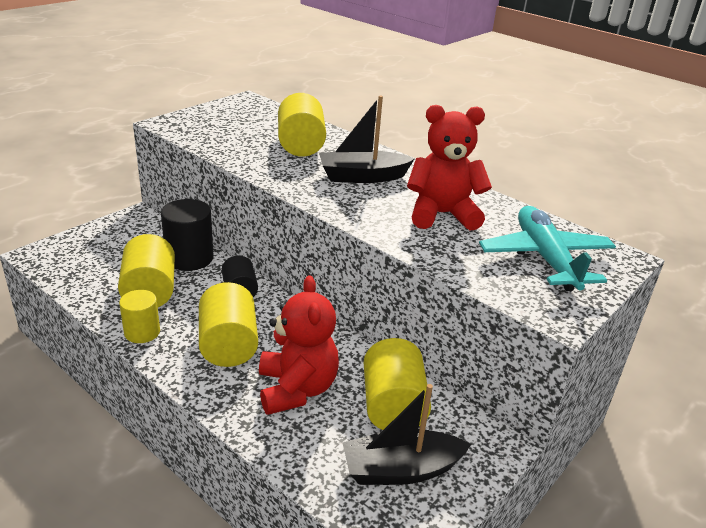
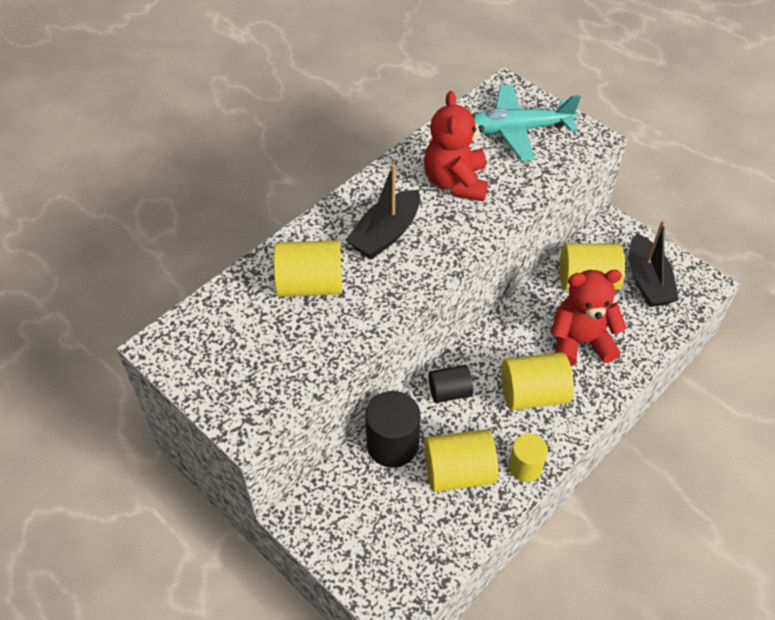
camera: 85 degrees left, 20 degrees up
(362, 177) = (385, 234): black boat -> black boat turned 45 degrees clockwise

